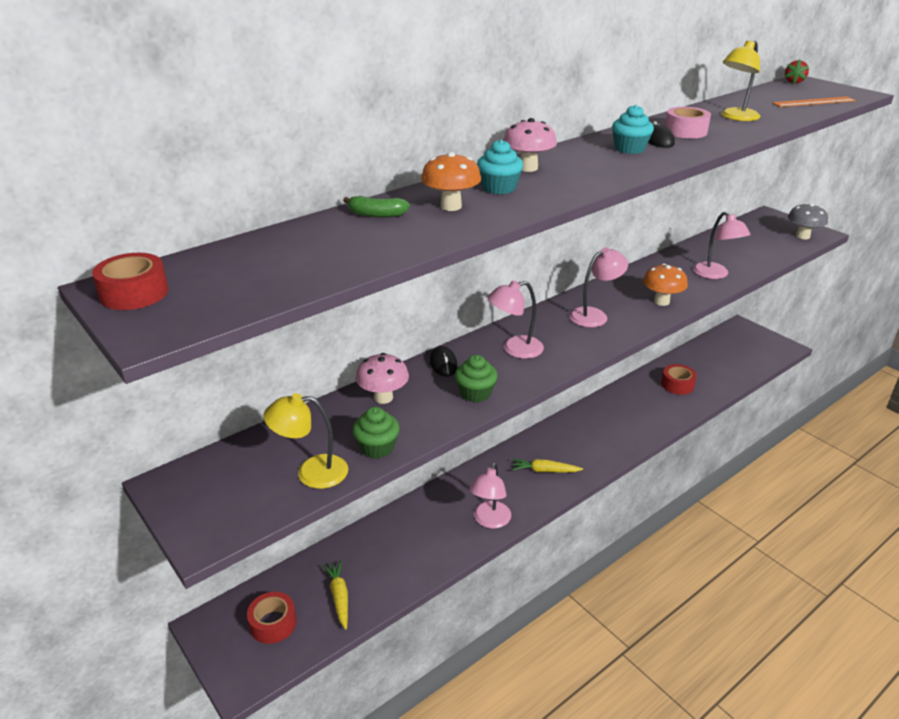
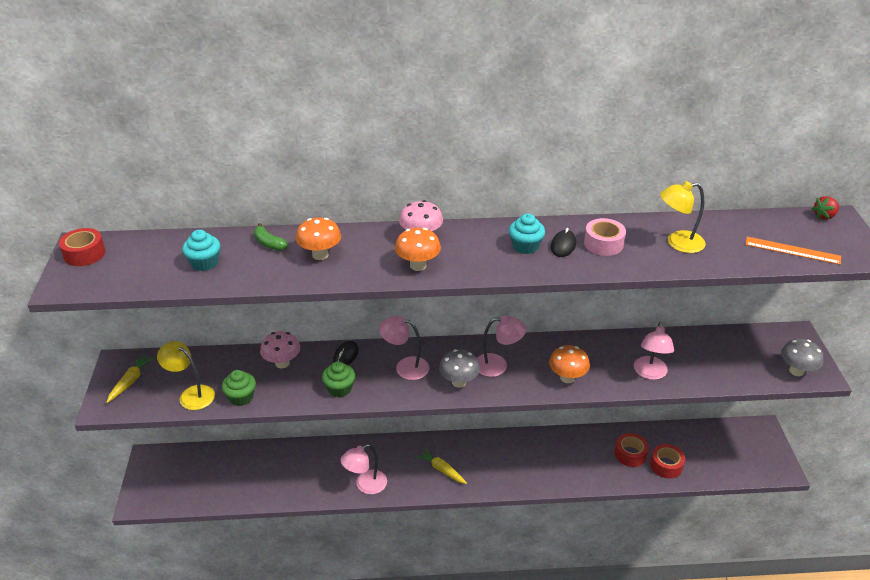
camera: 35 degrees right, 5 degrees up
(273, 623) = (181, 477): red tape -> red tape (666, 465)
(339, 597) = (229, 483): yellow carrot -> yellow carrot (130, 382)
(499, 188) = (373, 250): turquoise cupcake -> turquoise cupcake (204, 263)
(563, 186) = (418, 265): none -> orange mushroom
(580, 341) = (459, 382): none -> grey mushroom

